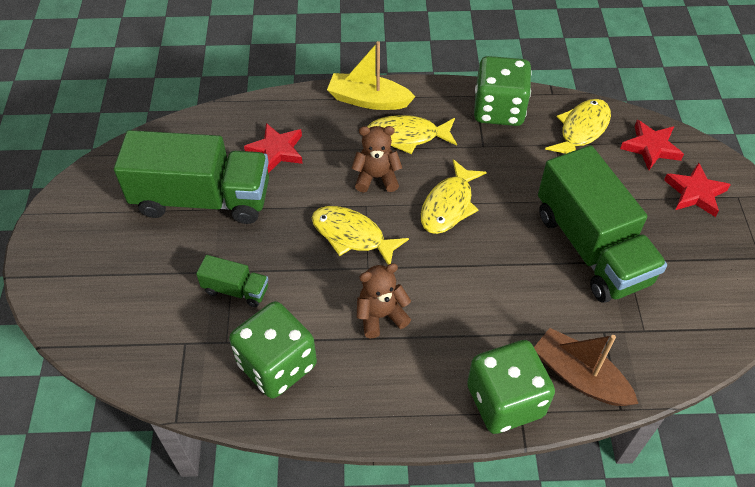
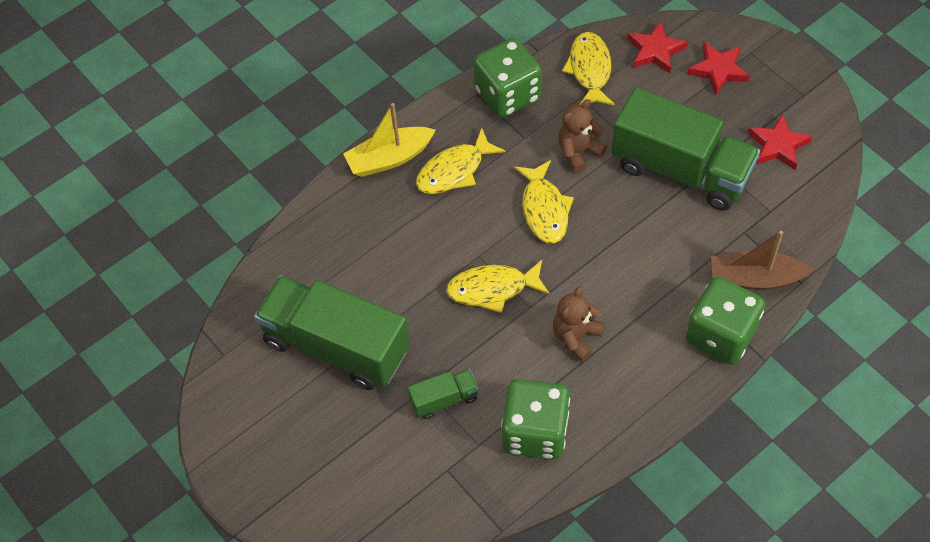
camera: 35 degrees left, 5 degrees up
(202, 199) = (336, 346): green truck -> green truck turned 120 degrees counterclockwise
(276, 151) = (356, 259): red star -> red star (778, 145)
(376, 177) = (464, 225): brown teddy bear -> brown teddy bear (579, 152)

